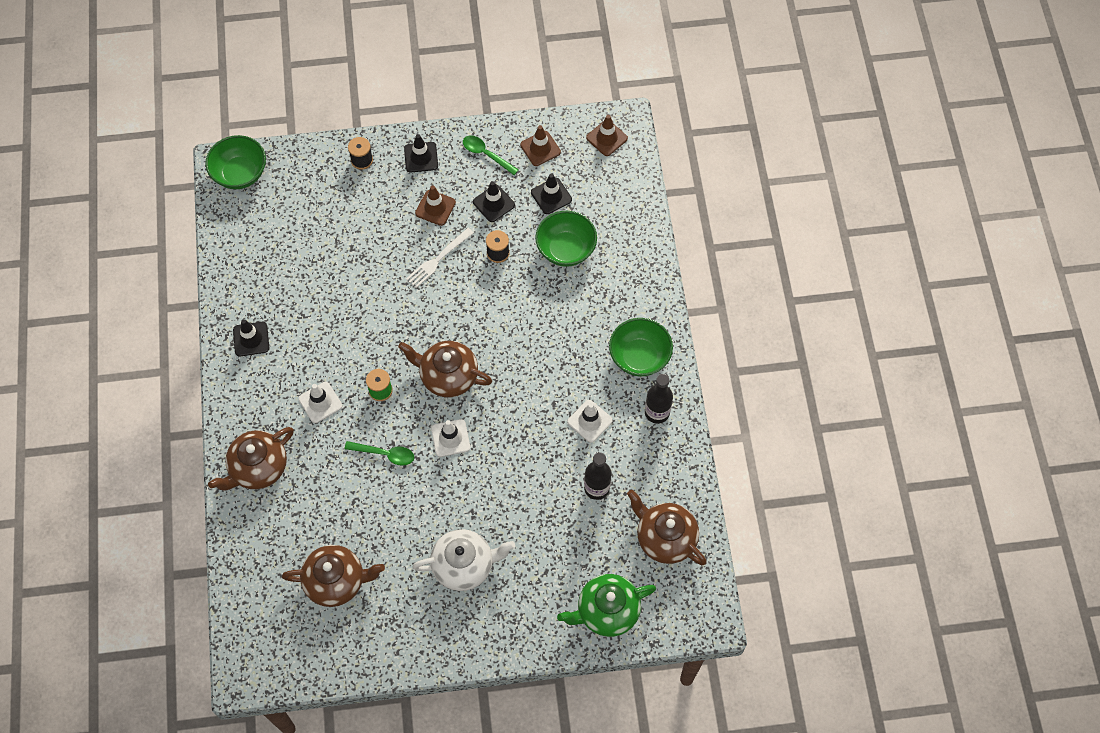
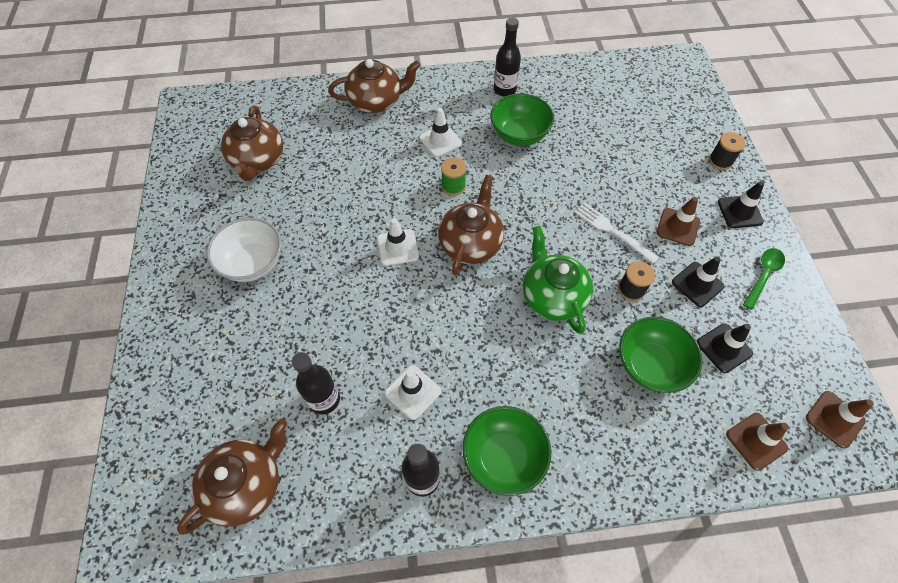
camera: 90 degrees right, 5 degrees down
(240, 173) = (678, 72): green bowl -> green bowl (519, 135)
(251, 339) = (505, 90): black traffic cone -> black bottle
(258, 467) = (376, 101): brown teapot -> brown teapot turned 120 degrees clockwise
(385, 454) = (383, 192): green spoon -> none
(464, 565) = (253, 263): white teapot -> white bowl
(540, 148) = (790, 335): brown traffic cone -> brown traffic cone (756, 441)
(606, 611) = (168, 409): green teapot -> green teapot (552, 296)

